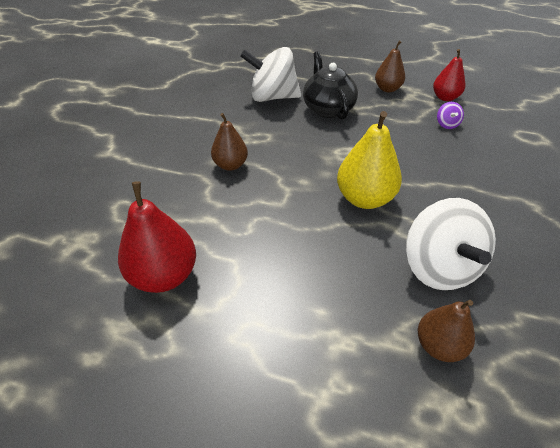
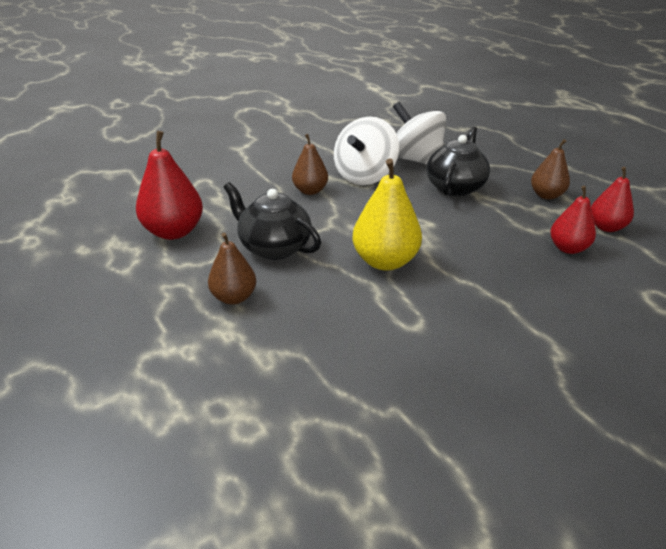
camera: 40 degrees right, 10 degrees down
(272, 236) = (274, 247): none -> black teapot
(439, 267) = (374, 337): white spinning top -> white spinning top (365, 176)
(439, 345) = (290, 379): brown pear -> brown pear (234, 297)
(447, 124) = (568, 248): purple spinning top -> red pear

